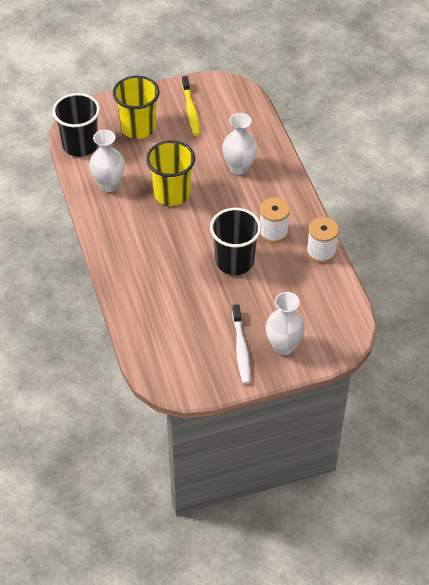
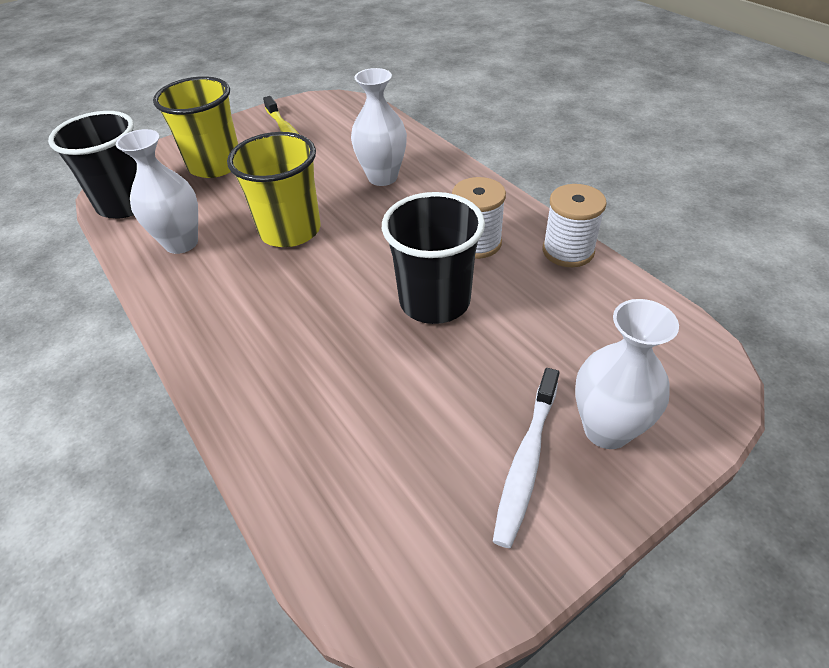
camera: 15 degrees left, 5 degrees down
(241, 349) = (526, 461): white toothbrush -> white toothbrush turned 45 degrees clockwise

